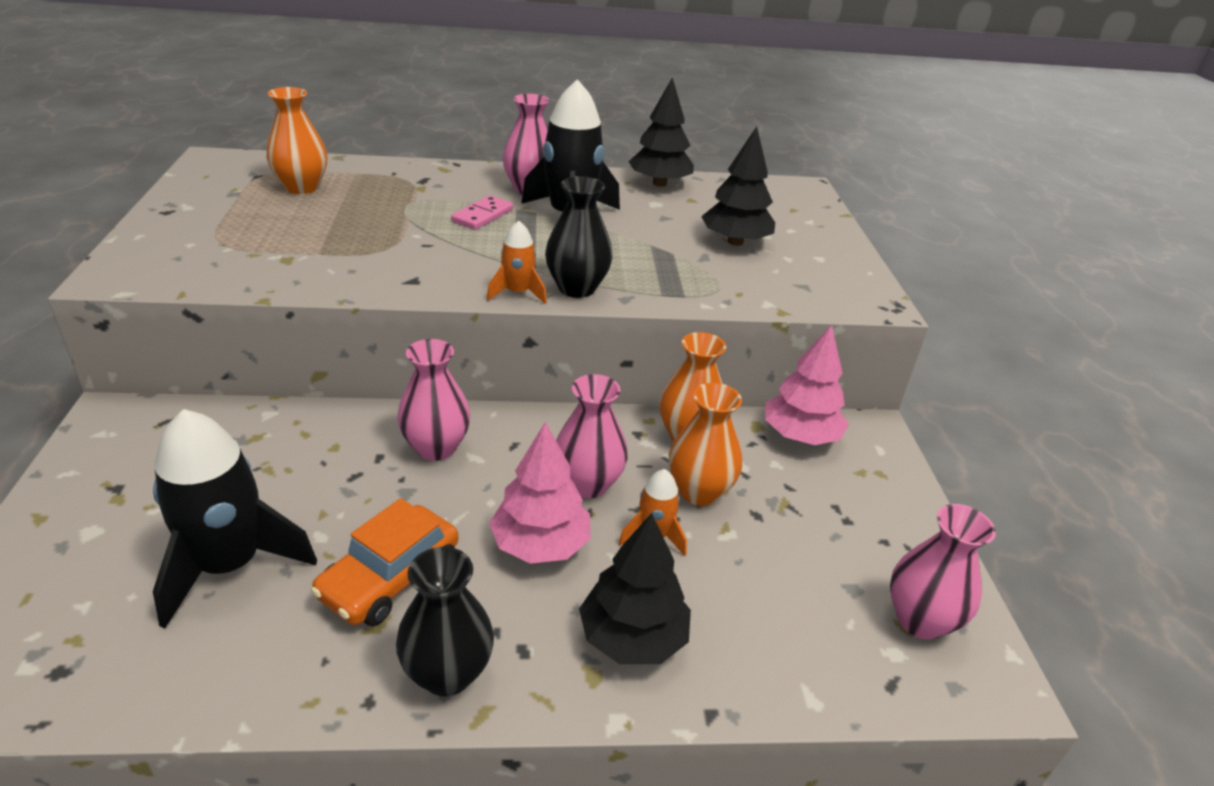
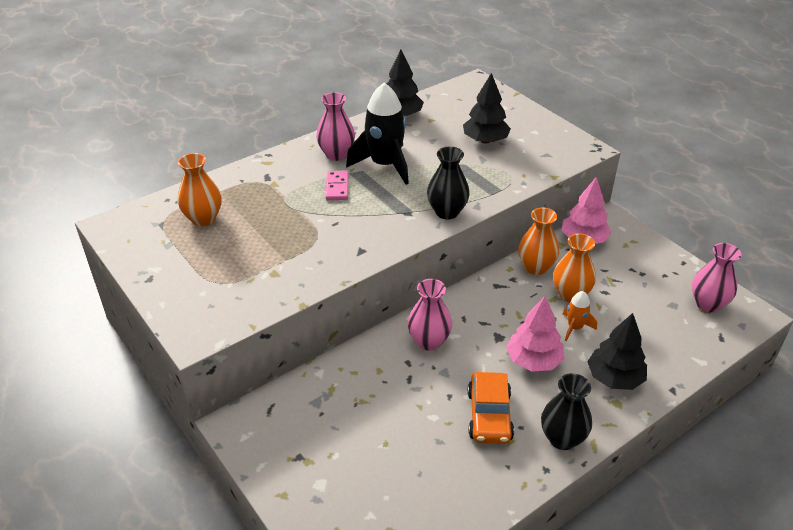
camera: 30 degrees left, 5 degrees up
(229, 565) = (411, 456): black rocket -> none
(518, 293) = (423, 230): orange rocket -> none
(588, 484) = (520, 319): pink vase -> none

